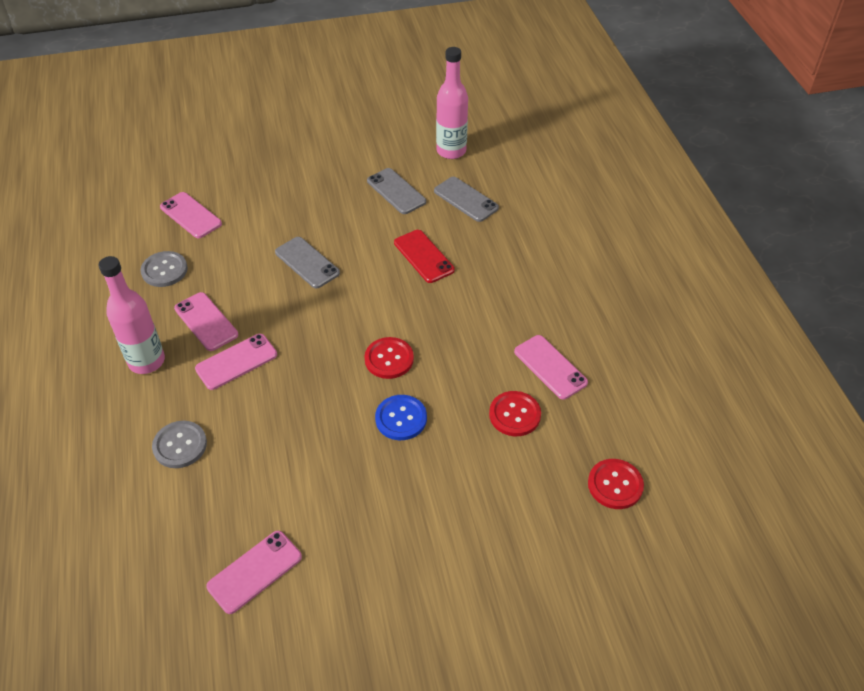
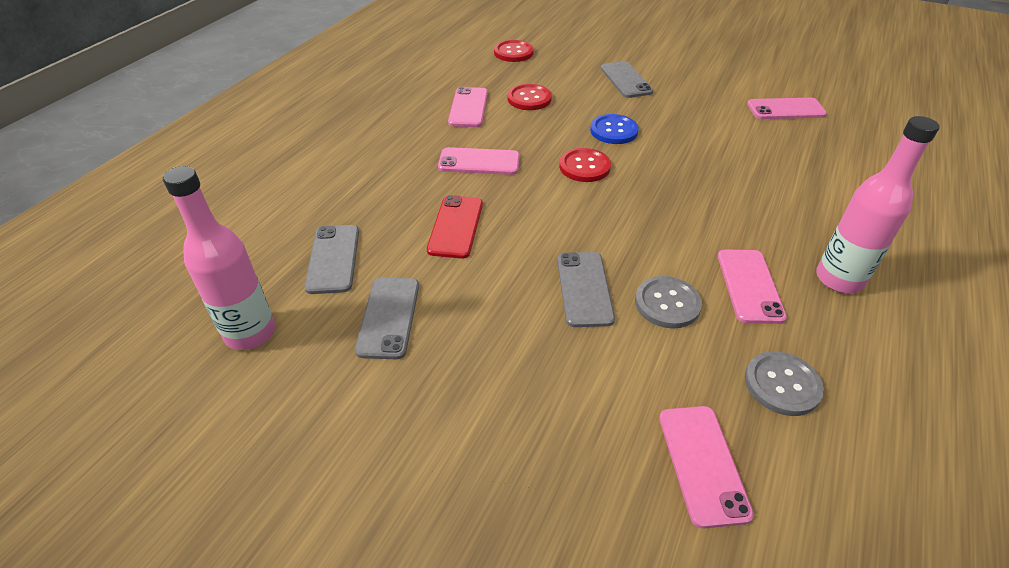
camera: 140 degrees left, 5 degrees down
(180, 445) = (821, 194): grey button -> grey button (667, 303)
(236, 362) = (733, 231): pink phone -> pink phone (479, 162)
(454, 513) = (626, 80): none -> grey phone

